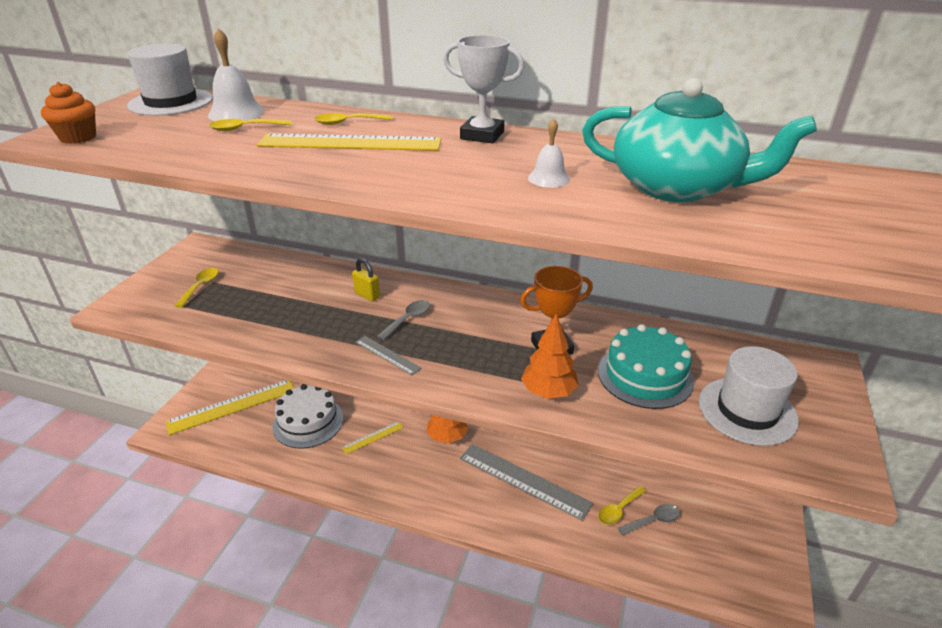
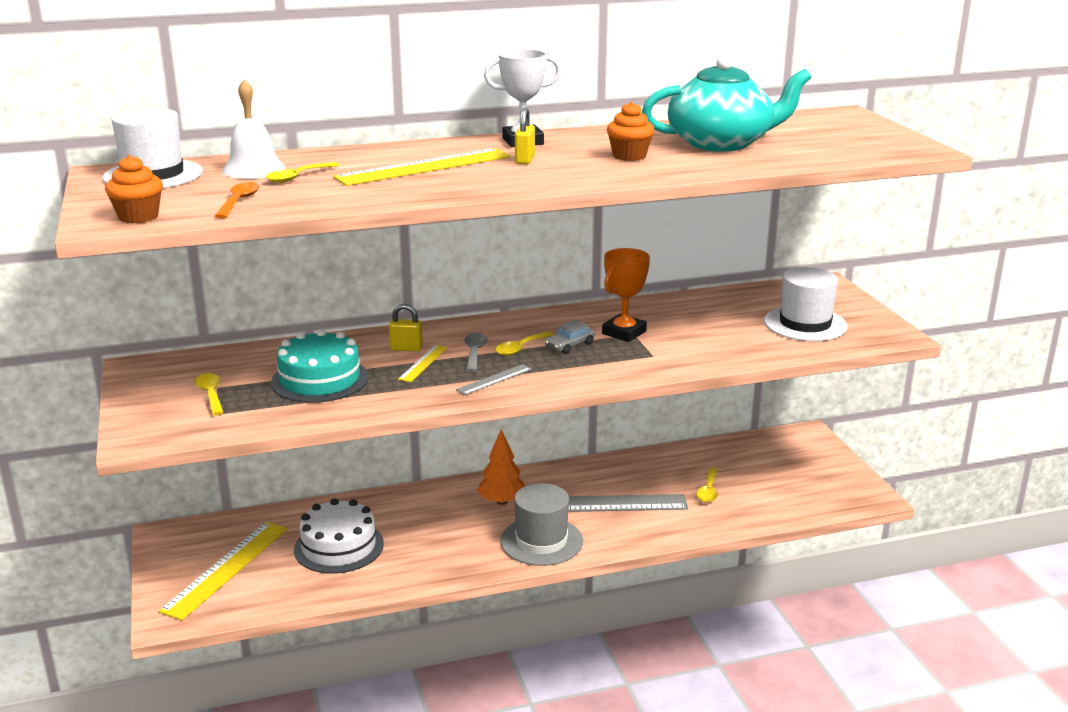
camera: 35 degrees left, 10 degrees down
(160, 141) = (239, 202): none -> orange spoon
(348, 123) = (385, 155): yellow spoon -> yellow spoon (521, 348)
(373, 437) = (427, 531): yellow ruler -> yellow ruler (423, 363)
(387, 355) = (494, 379): grey ruler -> grey ruler turned 45 degrees counterclockwise
(438, 490) = (541, 541): none -> grey hat
(444, 157) = (525, 160): none -> yellow padlock
(489, 343) = (570, 345): none -> grey car
(548, 392) = (659, 358): orange tree -> none
(549, 178) = (629, 156): white bell -> orange cupcake
(645, 375) = (715, 327): turquoise cake -> turquoise cake (320, 380)
(653, 521) = (741, 487): grey spoon -> none

